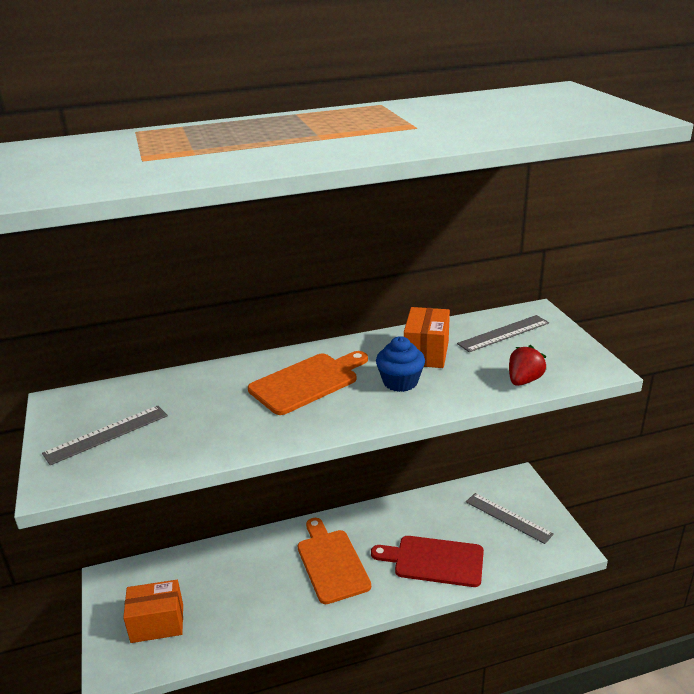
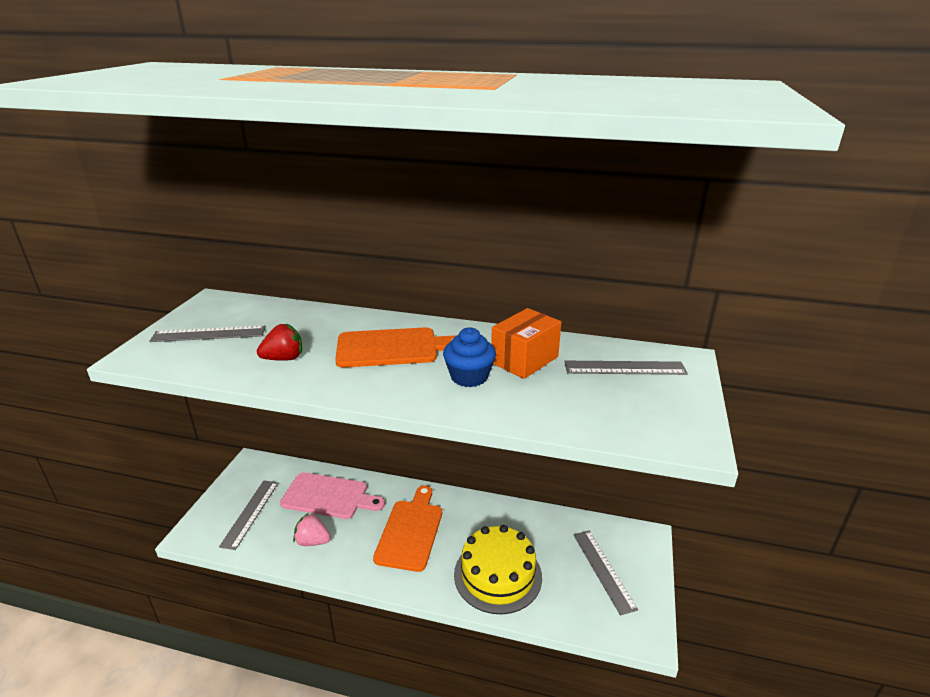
camera: 30 degrees right, 0 degrees up
(157, 623) = (250, 513): orange box -> grey ruler
(225, 570) = (328, 496): none -> pink cutting board
(248, 615) = (313, 541): none -> pink strawberry
(434, 561) = (497, 575): red cutting board -> yellow cake
(524, 380) = (591, 421): red strawberry -> red strawberry (284, 358)

